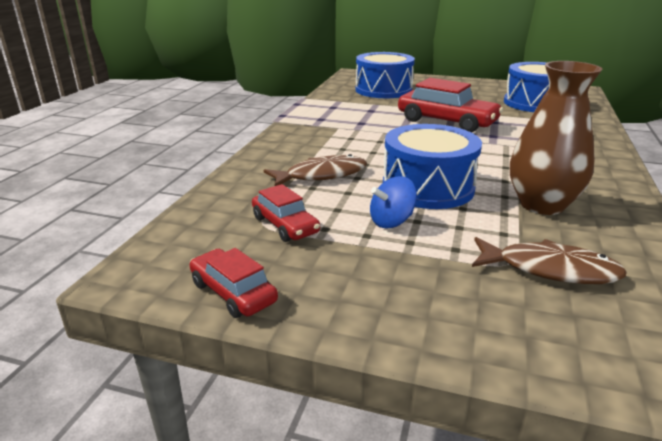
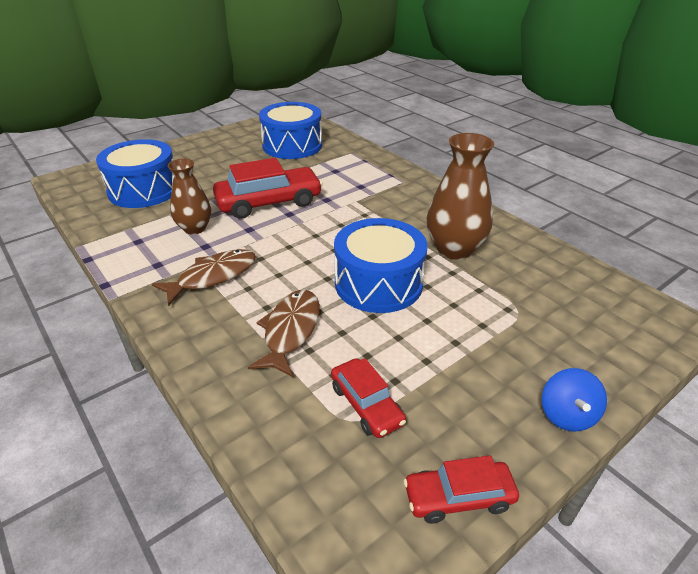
camera: 55 degrees left, 10 degrees up
(285, 225) = (366, 405): red car -> red car turned 60 degrees clockwise
(373, 114) = (195, 228): none -> brown vase
(391, 221) = (416, 334): blue spinning top -> blue spinning top (567, 415)
(550, 269) = (537, 299): brown fish -> brown fish (213, 276)

